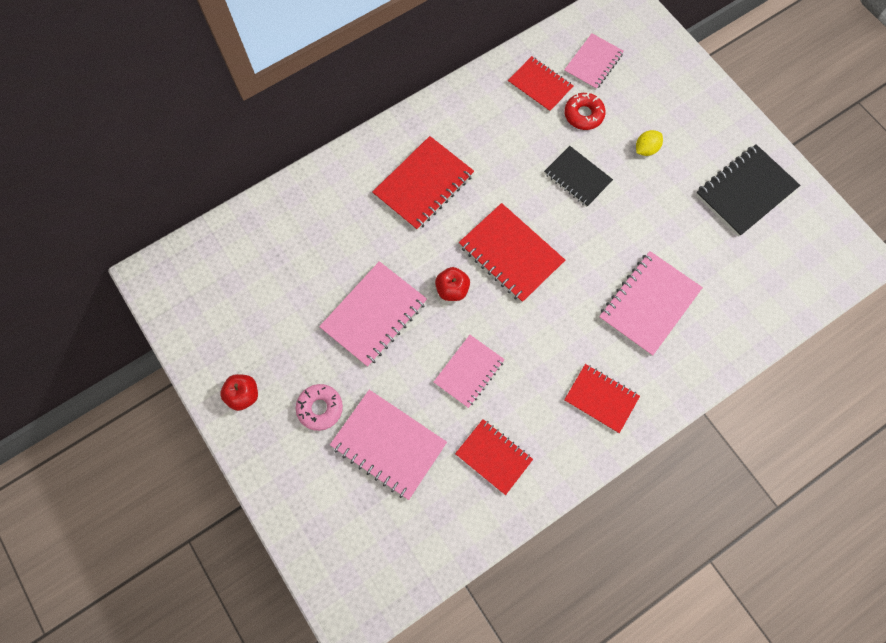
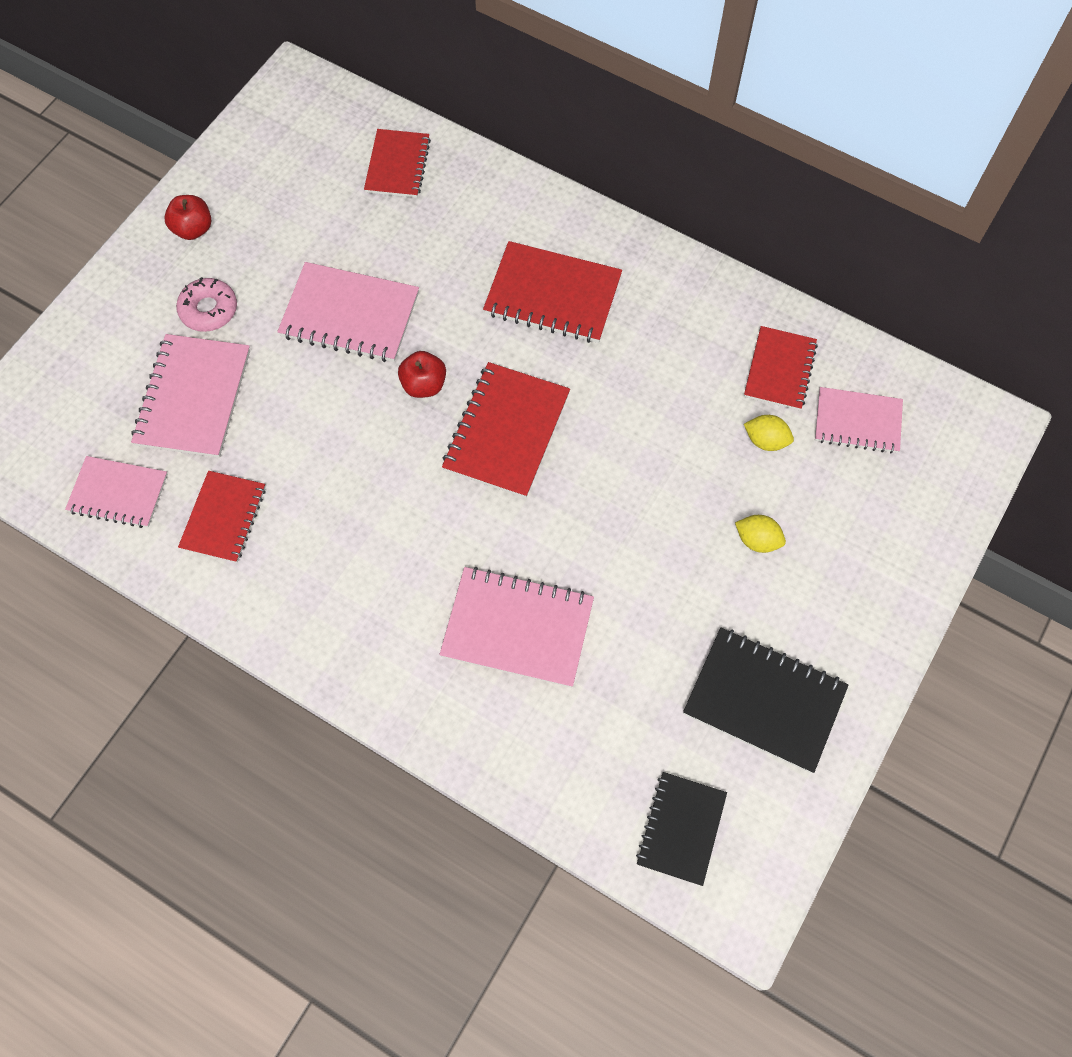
camera: 65 degrees right, 5 degrees down
(469, 371) = (322, 447): pink notebook -> pink notebook (118, 493)
(577, 177) = (662, 469): black notebook -> black notebook (681, 828)
(583, 115) = (766, 440): red donut -> yellow lemon
(601, 398) = (353, 616): red notebook -> red notebook (397, 165)

